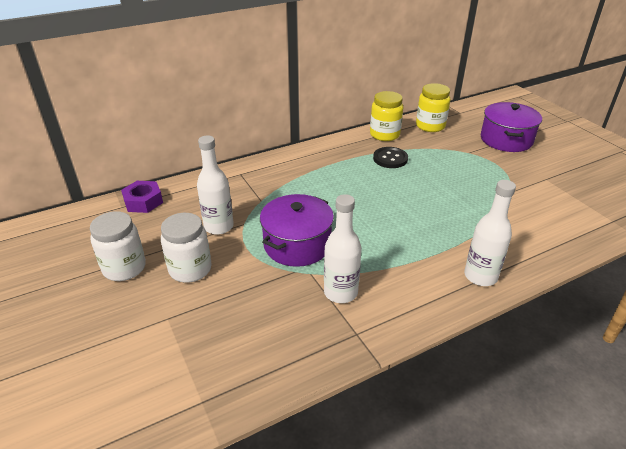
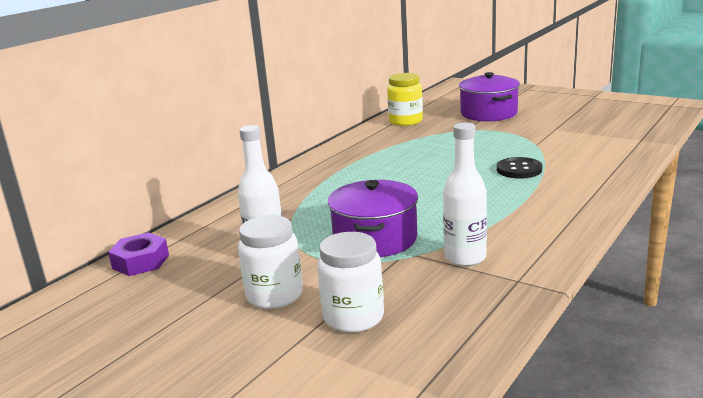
camera: 25 degrees left, 15 degrees down
(124, 268) = (186, 322): white jar -> white jar (353, 317)
(384, 135) = (367, 138): yellow jar -> none
(390, 159) = (394, 153): black button -> black button (519, 169)
(480, 276) = (579, 205): white bottle -> none

